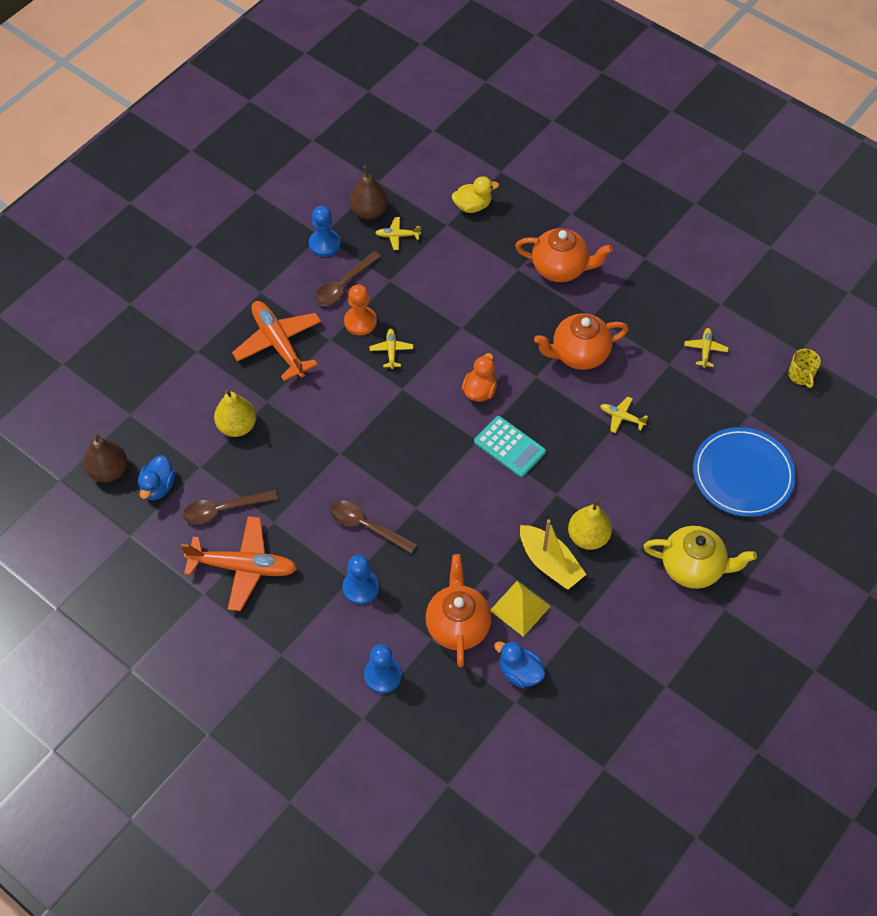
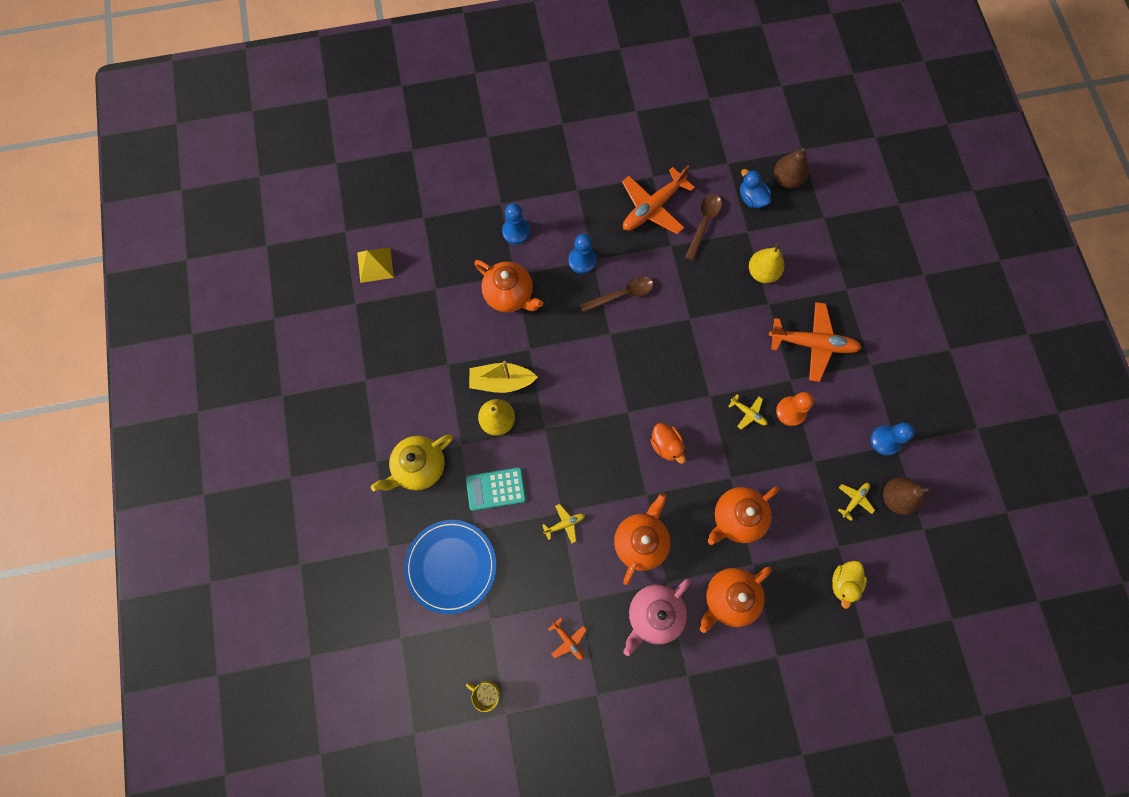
camera: 130 degrees right, 15 degrees up
(344, 285) = (834, 425): brown spoon -> none
(491, 302) = (736, 518): none -> orange teapot
(509, 447) = (605, 428): turquoise calculator -> turquoise calculator (496, 489)
(520, 608) = (488, 339): yellow pyramid -> yellow pyramid (375, 265)
(520, 672) = (450, 305): blue duck -> none
(625, 307) = (654, 614): none -> pink teapot
(705, 350) = (568, 640): yellow plane -> orange plane

